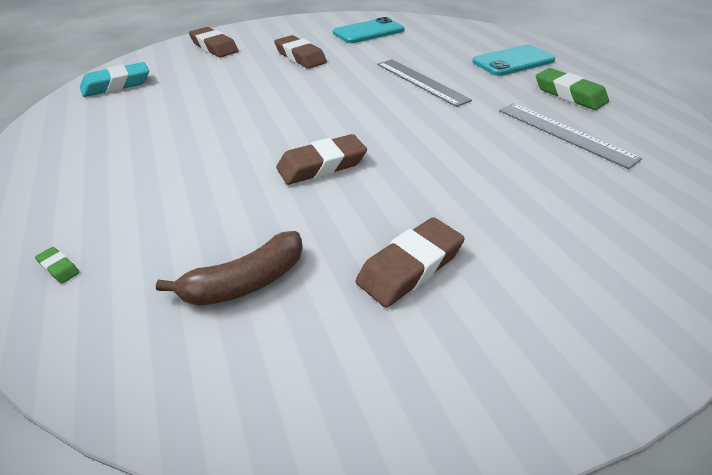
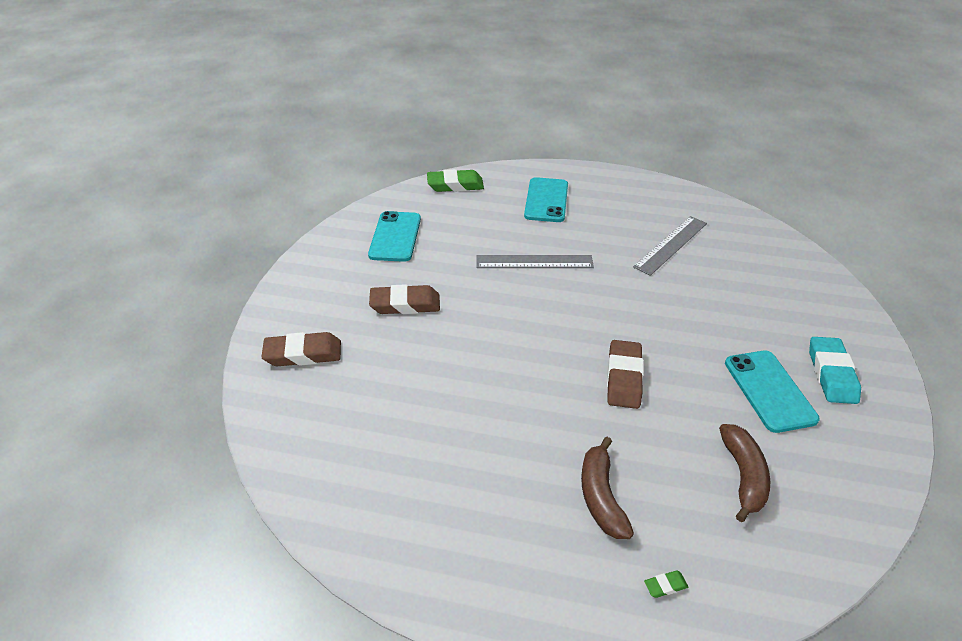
camera: 55 degrees left, 0 degrees up
(117, 85) = (324, 467): turquoise eraser -> turquoise eraser (831, 374)
(155, 198) = (601, 496): none -> brown banana
(410, 267) = (769, 390): brown eraser -> turquoise phone
(564, 133) = (671, 245): grey ruler -> grey ruler turned 45 degrees counterclockwise
(569, 94) = (622, 210): green eraser -> green eraser (455, 185)

